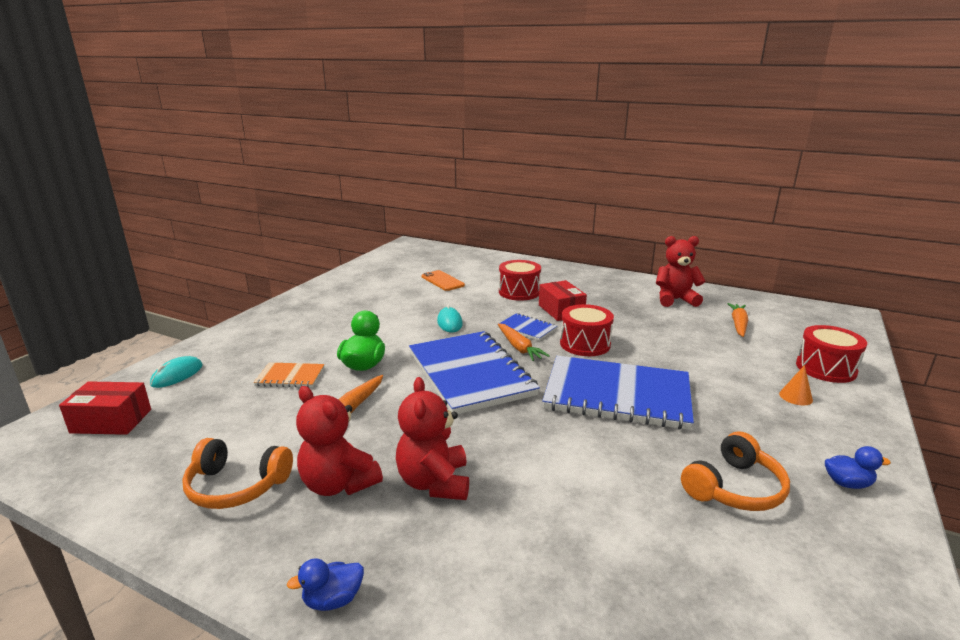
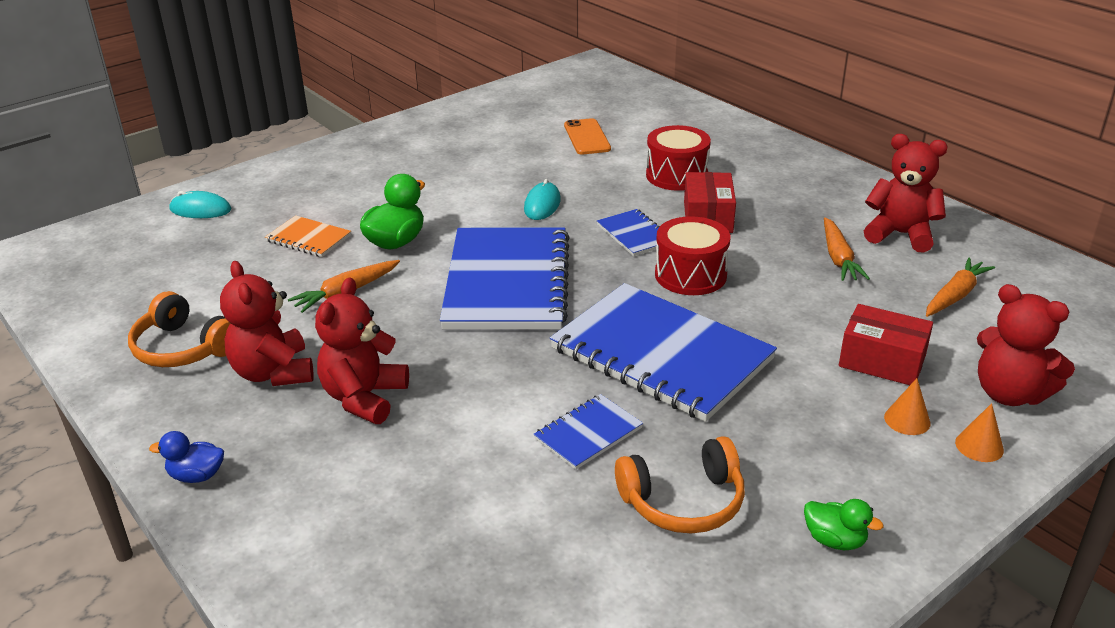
camera: 25 degrees right, 10 degrees up
(111, 421) = (115, 249): red box -> red box (882, 361)
(177, 375) = (200, 210): turquoise mouse -> turquoise mouse turned 45 degrees clockwise
(519, 348) = (598, 260): orange carrot -> orange carrot (838, 258)
(625, 460) = (588, 433): none -> blue notebook
(825, 368) = (1009, 393): red drum -> red teddy bear
(847, 401) = (979, 446): none -> orange cone
(847, 483) = (834, 540): blue duck -> green duck

